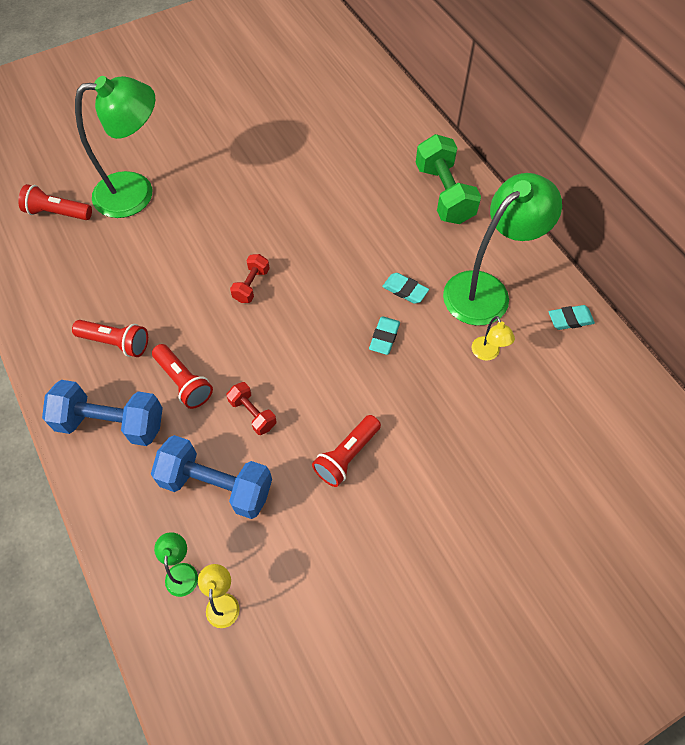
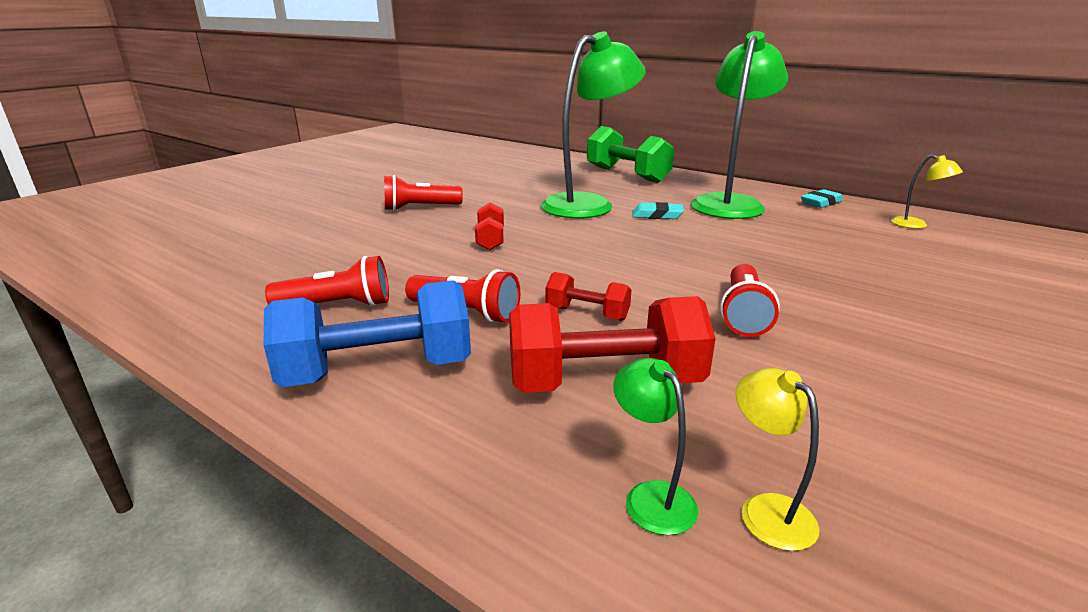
camera: 25 degrees left, 35 degrees down
(57, 213) = (194, 242): red flashlight -> red flashlight (420, 208)
(136, 192) = (299, 217): green lamp -> green lamp (588, 204)
(217, 485) = (604, 382): blue dumbbell -> red dumbbell
(384, 337) = (673, 239): turquoise eraser -> none
(487, 354) = (783, 228): yellow lamp -> yellow lamp (916, 225)

